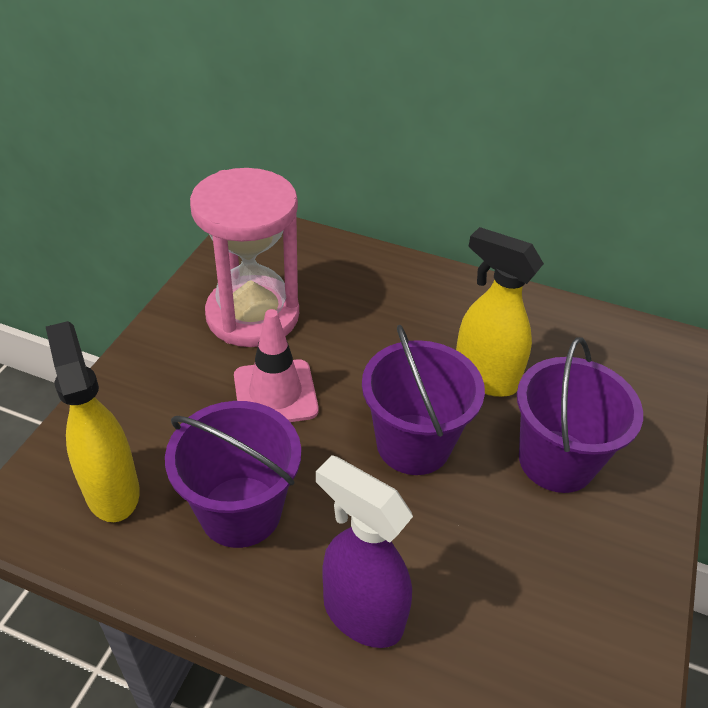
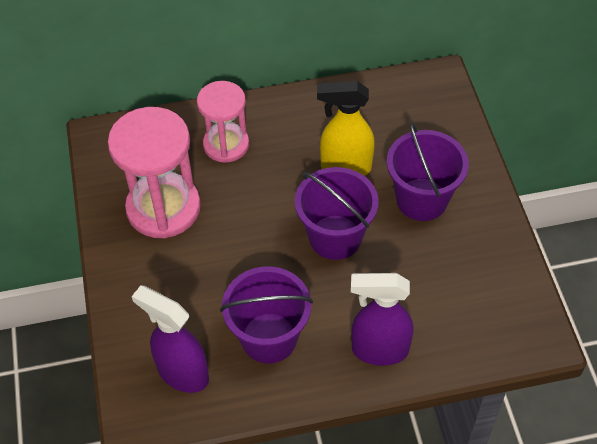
camera: 30 degrees left, 10 degrees up
(112, 490) = (182, 373): yellow spray bottle -> purple spray bottle
(275, 393) = (226, 254): pink traffic cone -> none
(369, 291) = (226, 144): none -> pink hourglass

